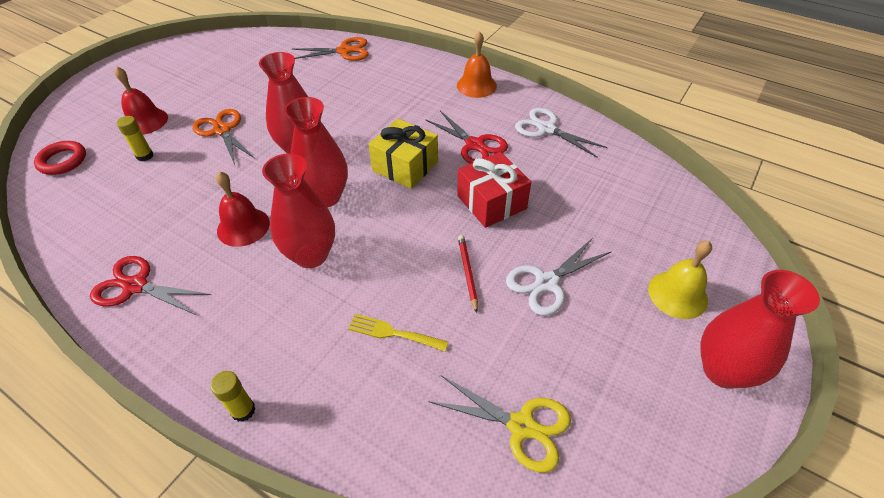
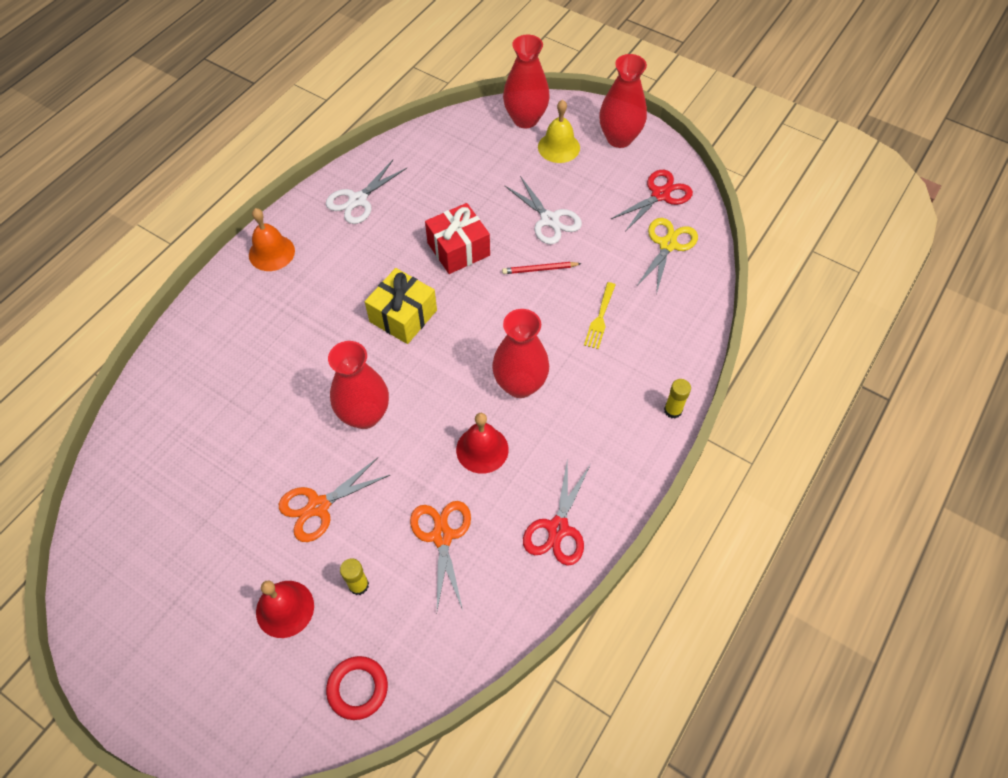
camera: 90 degrees left, 10 degrees up
(325, 197) = (443, 382): red vase -> red vase (525, 119)
(344, 51) = (162, 391): orange scissors -> orange scissors (442, 536)
(474, 145) = (376, 258): red scissors -> red scissors (660, 195)

